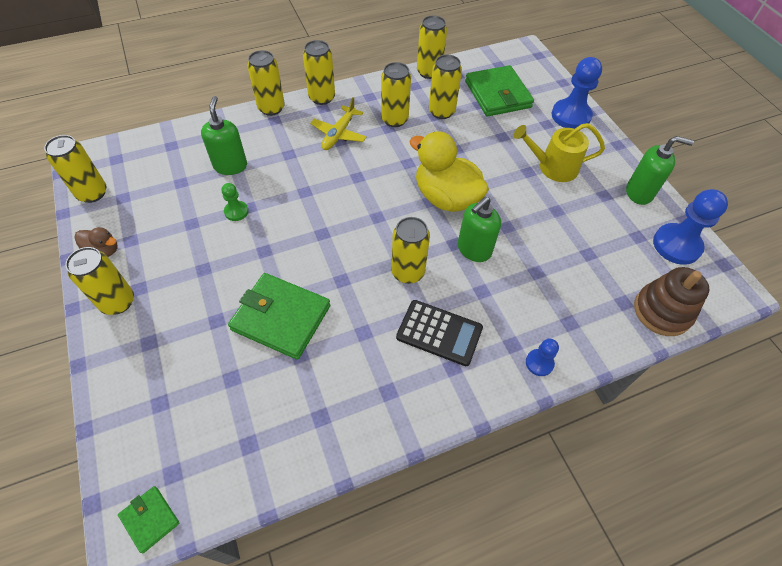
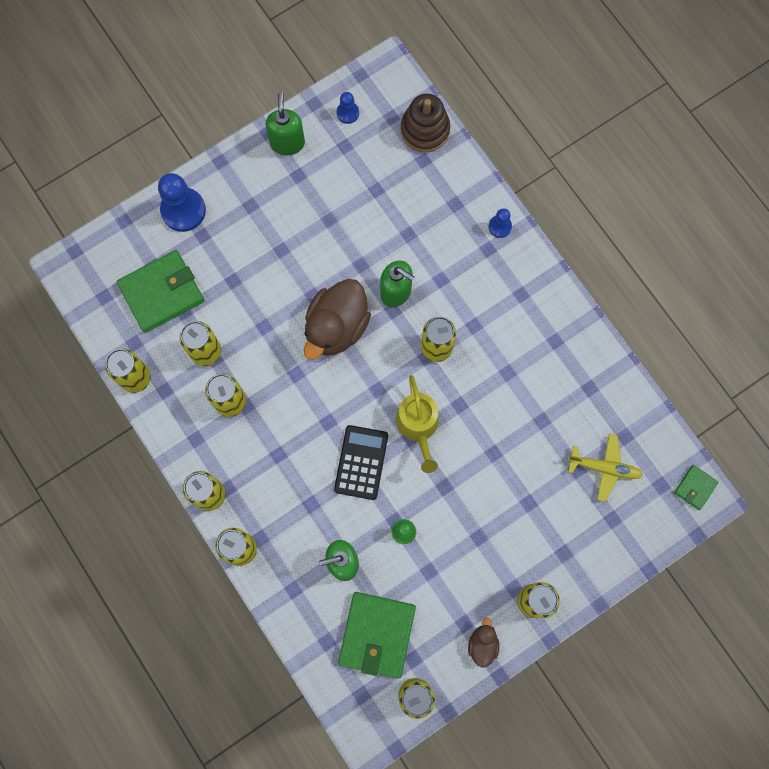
camera: 100 degrees left, 20 degrees up
(281, 318) = (511, 447): green wallet -> green wallet (377, 634)
(339, 134) = (267, 458): yellow plane -> yellow plane (604, 468)
(439, 333) = (492, 309): black calculator -> black calculator (361, 462)
(446, 197) = (336, 327): yellow duck -> brown duck
(553, 167) = (269, 226): yellow watering can -> yellow watering can (418, 426)
(676, 245) = (347, 113): blue pawn -> blue pawn, size x0.52

